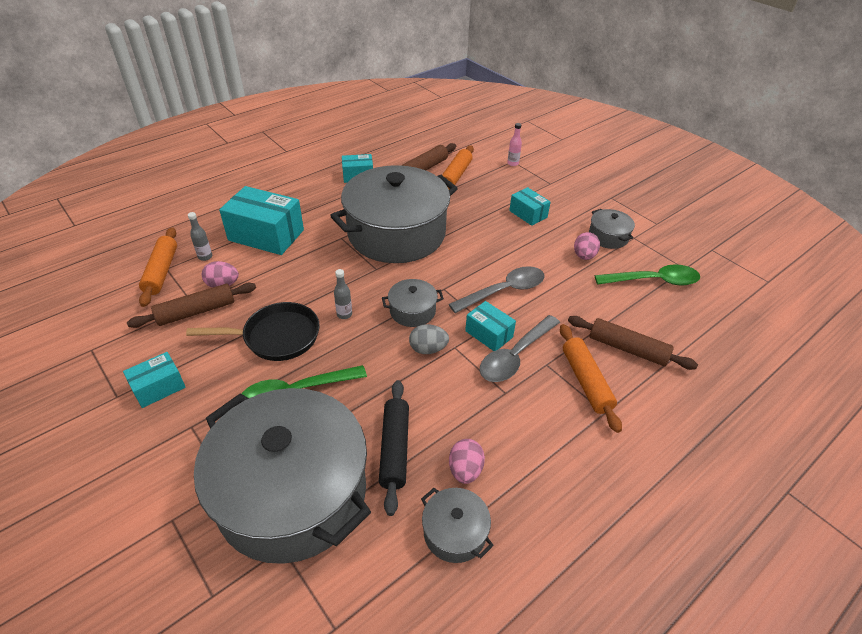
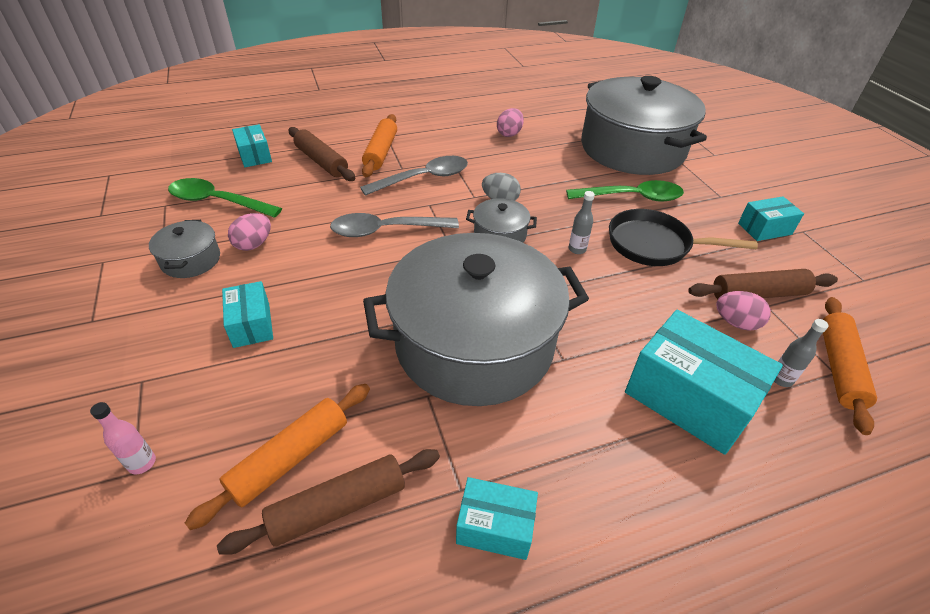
camera: 160 degrees left, 0 degrees up
(394, 449) = (555, 152): black rolling pin -> none
(455, 532) = (530, 116): grey pot -> none
(489, 334) = (434, 198): turquoise box -> turquoise box (254, 155)

